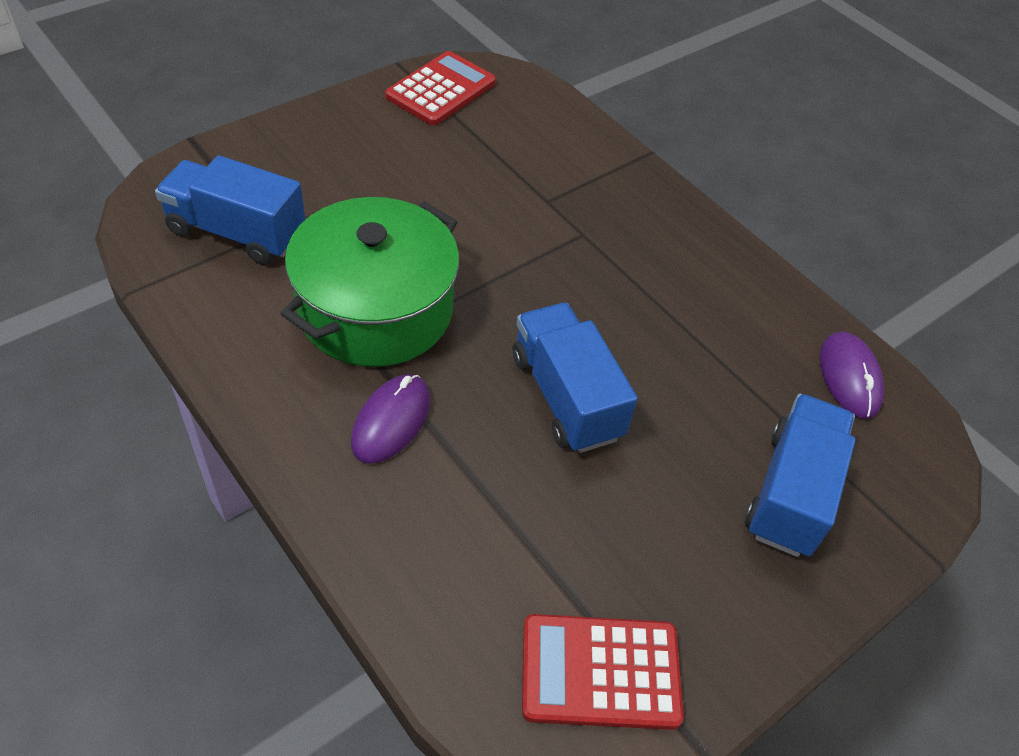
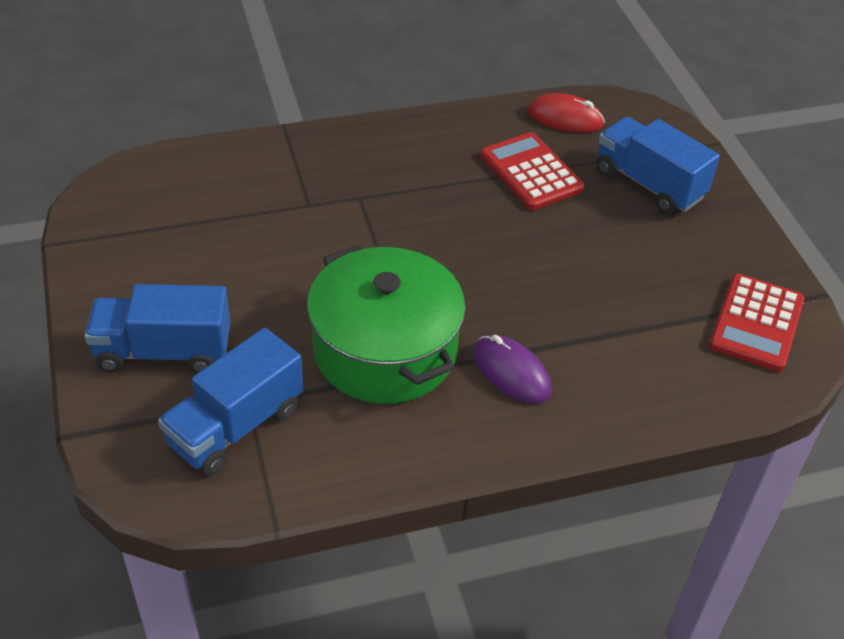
camera: 65 degrees left, 5 degrees down
(441, 90) = (113, 226): red calculator -> red calculator (531, 172)
(566, 396) = (526, 264): blue truck -> blue truck (163, 351)
(849, 377) = (565, 118): purple mouse -> red mouse

